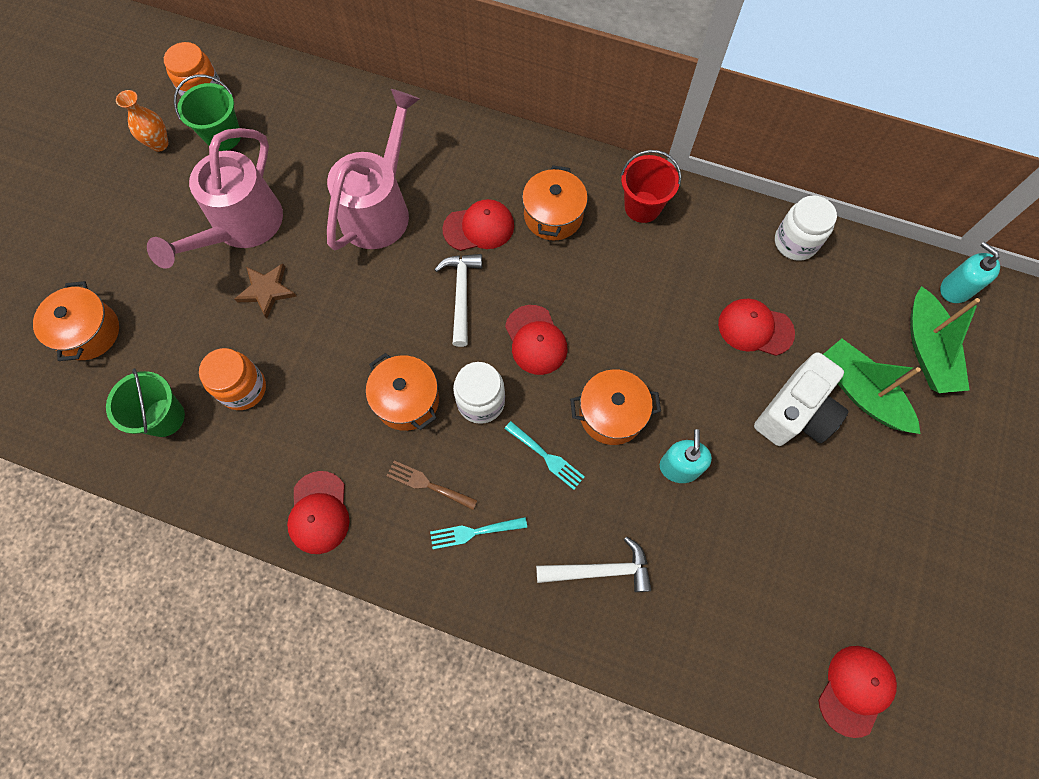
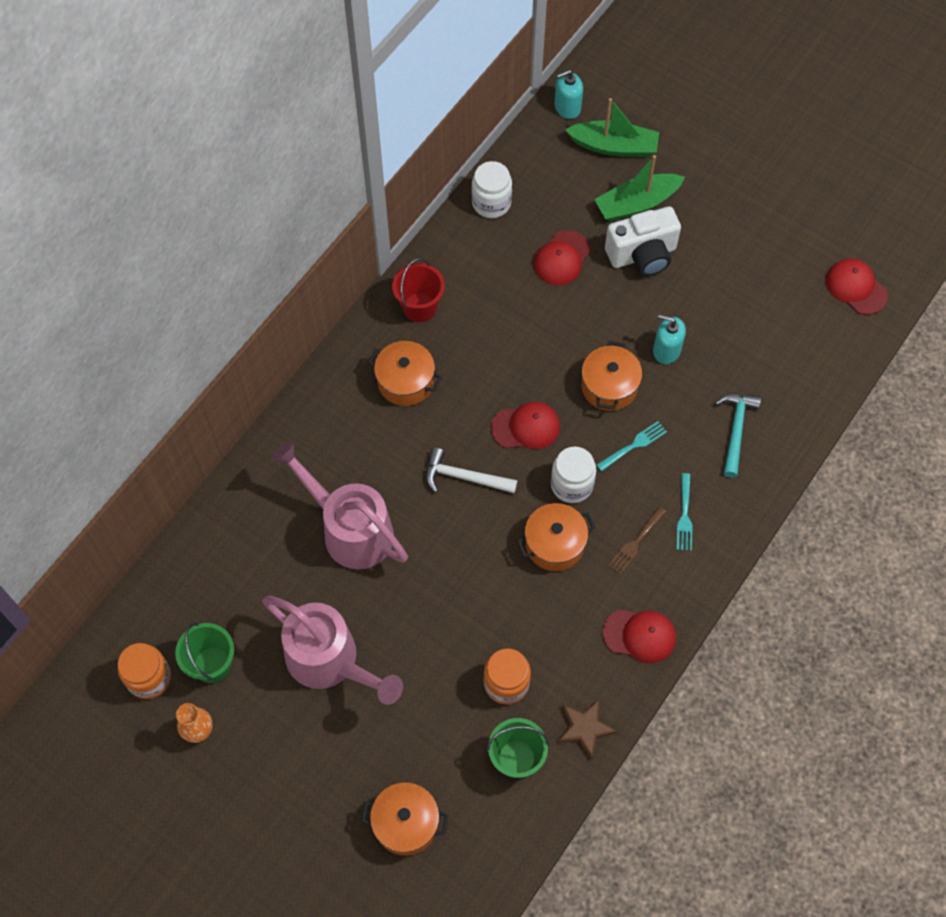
camera: 75 degrees left, 5 degrees down
(267, 291) = (409, 647): brown star -> brown star (585, 728)
(479, 227) = (398, 447): red cap -> none
(599, 570) = (735, 430): white hammer -> turquoise hammer
(795, 413) = (642, 255): white camera -> white camera turned 105 degrees clockwise

